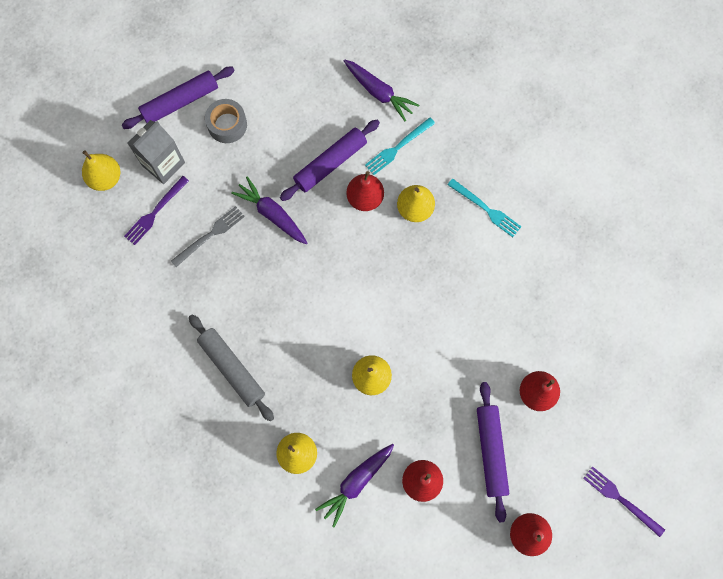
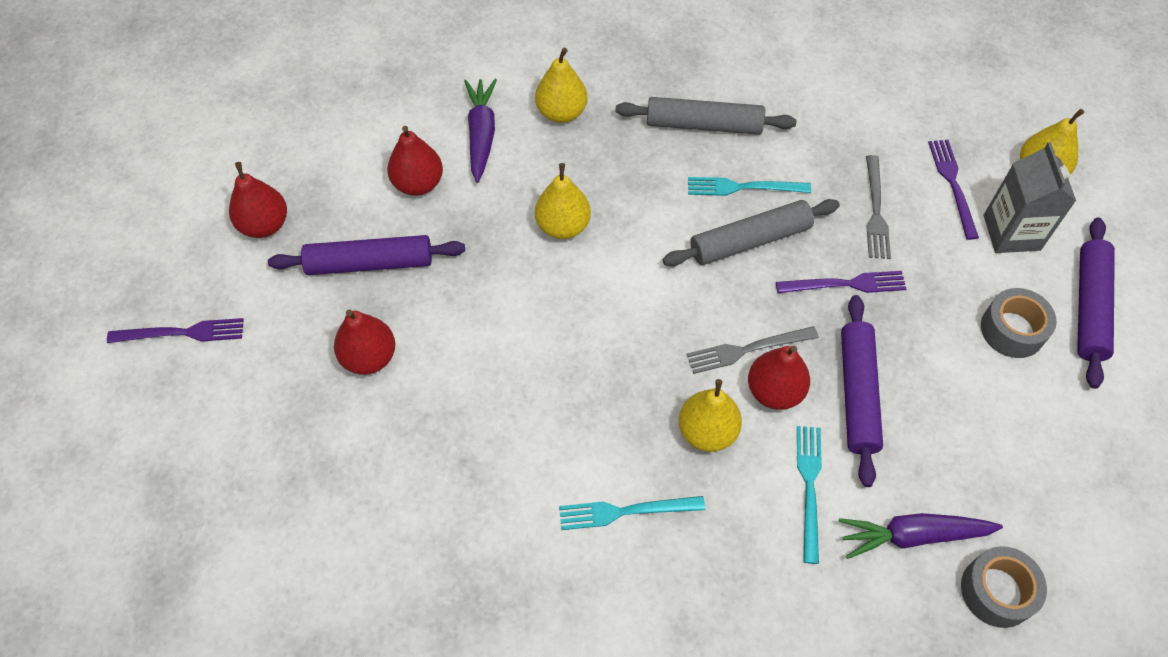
camera: 135 degrees right, 15 degrees down
(257, 311) = (743, 187): none -> turquoise fork
(272, 214) = (845, 284): purple carrot -> purple fork
(289, 279) = (750, 240): none -> grey rolling pin
(354, 227) = (747, 349): none -> grey fork
(371, 47) = (997, 591): none -> grey tape
(491, 451) = (369, 263): purple rolling pin -> purple rolling pin turned 45 degrees counterclockwise

